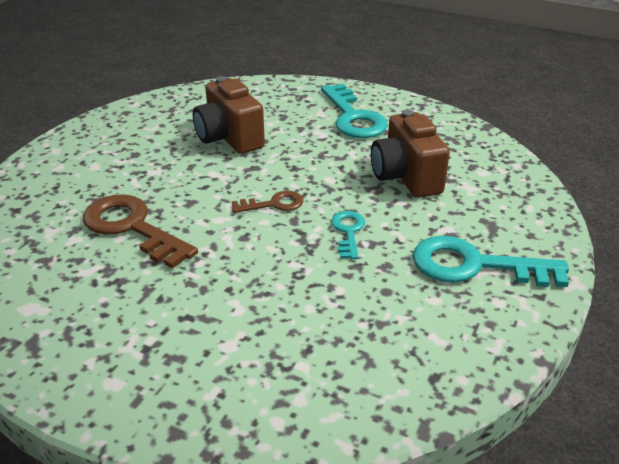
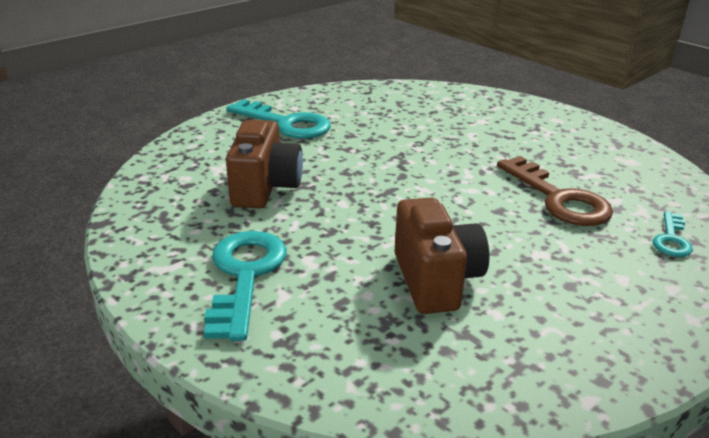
camera: 160 degrees left, 5 degrees down
(273, 204) = (414, 191): brown key -> none
(348, 232) = (361, 158): turquoise key -> turquoise key (671, 239)

